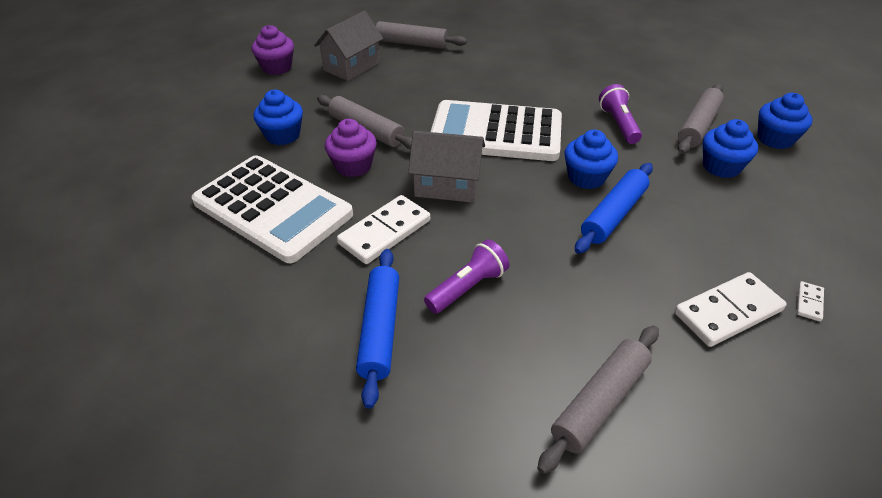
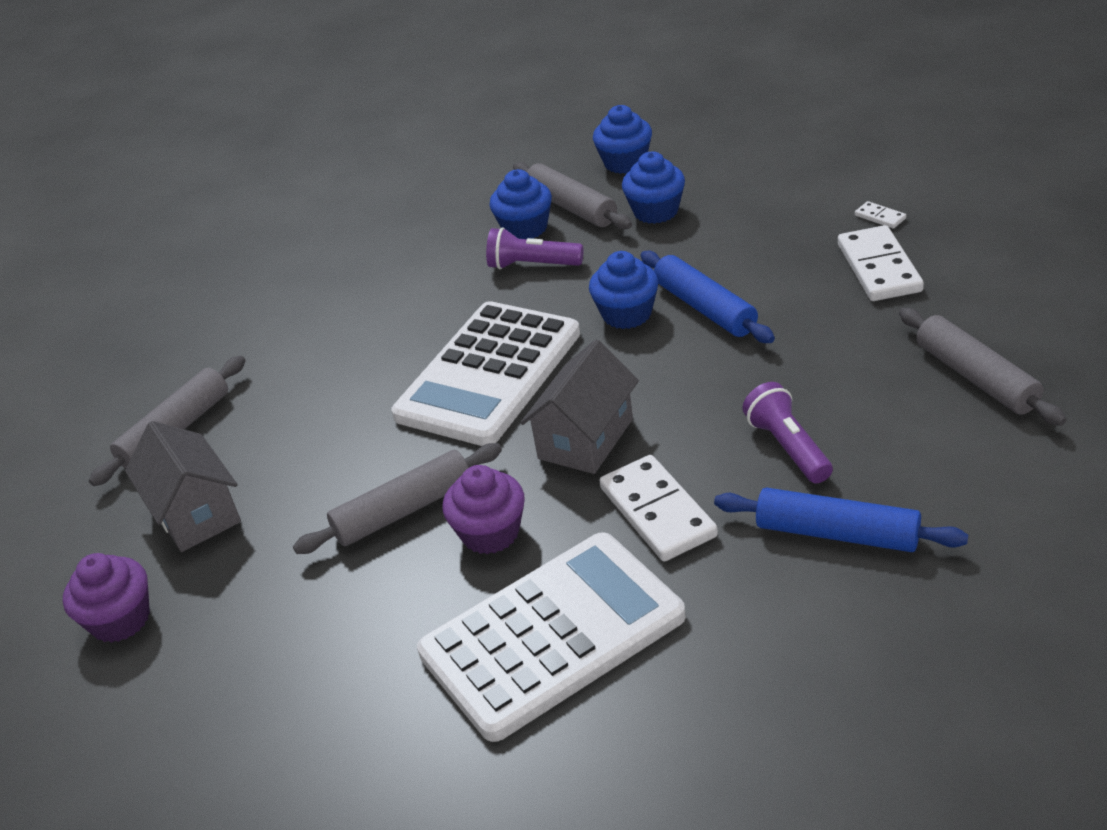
camera: 65 degrees left, 5 degrees down
(283, 135) = (358, 617): blue cupcake -> blue cupcake (525, 228)

